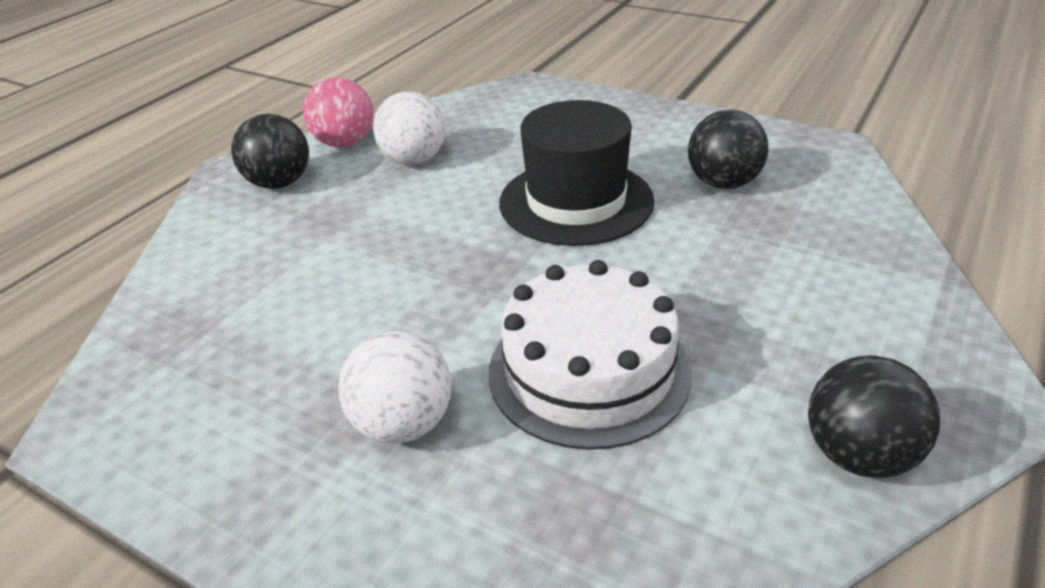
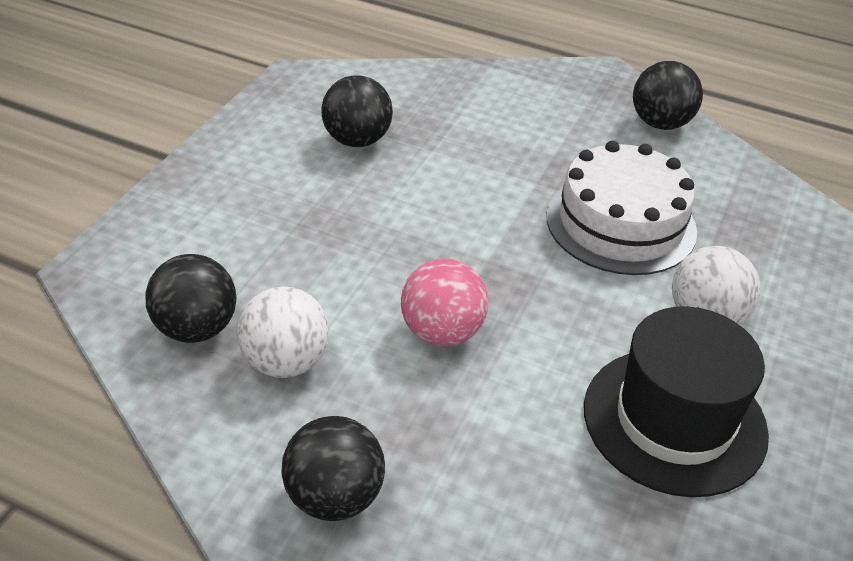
camera: 100 degrees left, 5 degrees up
(345, 143) = (227, 444): pink ball -> pink ball (442, 332)
(459, 125) = (196, 328): none -> black ball
(576, 201) = (387, 228): black hat -> black hat (674, 420)

